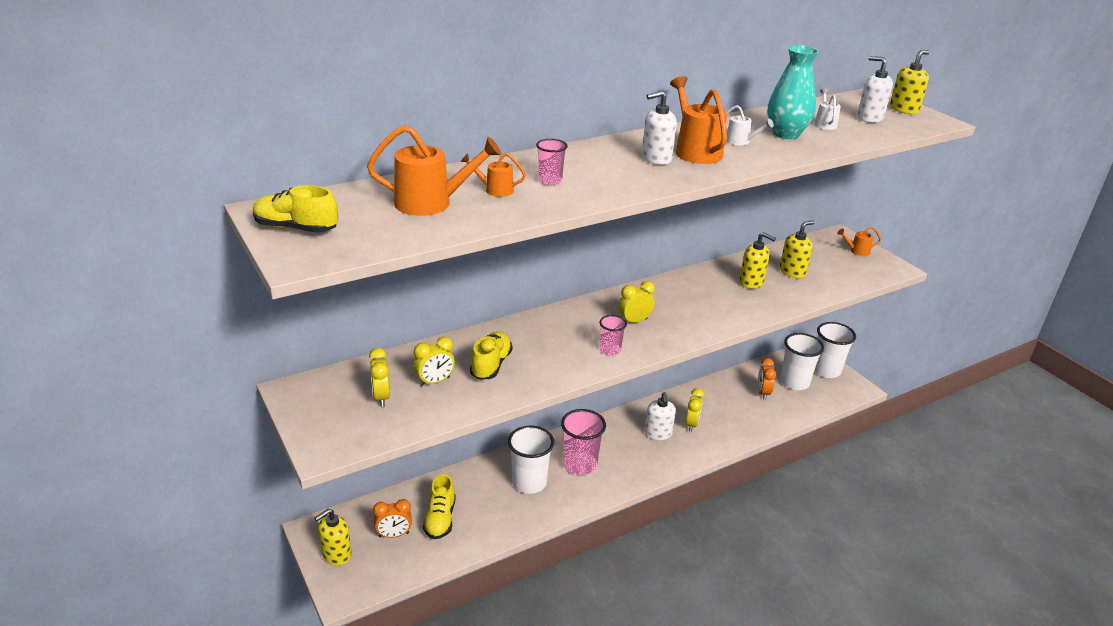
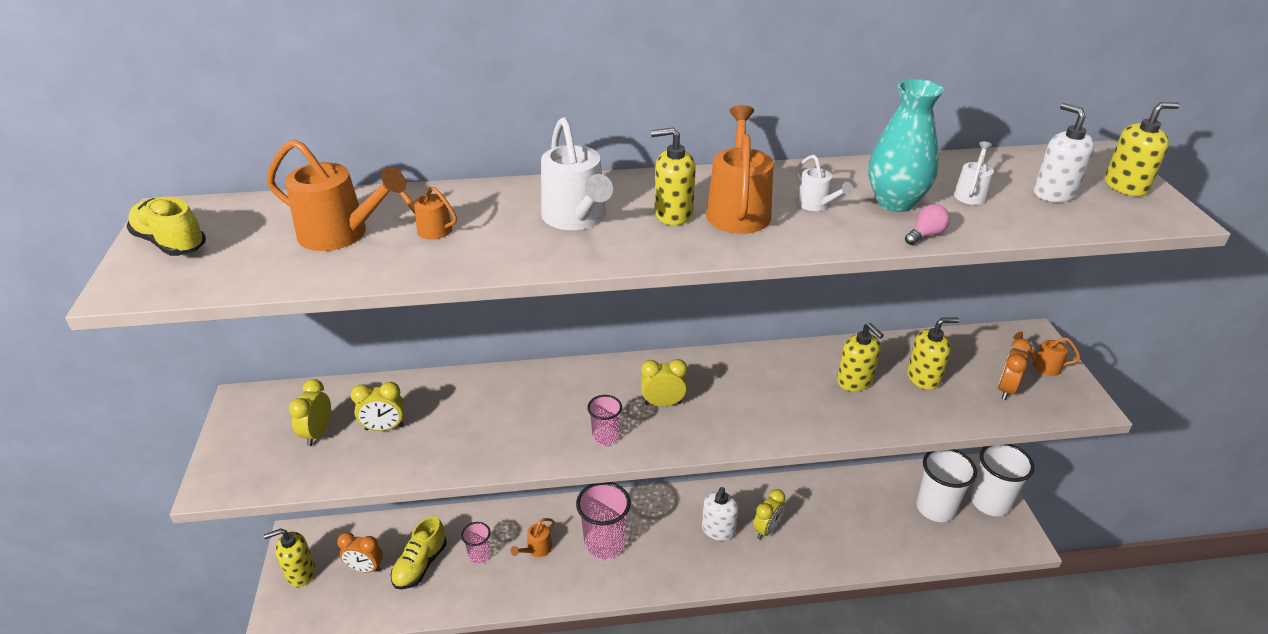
camera: 25 degrees right, 5 degrees up
(491, 365) = (458, 422): yellow shoe -> none
(529, 483) = (536, 549): white cup -> orange watering can
(550, 180) = (507, 225): pink cup -> pink cup (479, 555)
(594, 170) = (577, 218): none -> white watering can
(656, 158) = (673, 214): white soap dispenser -> yellow soap dispenser
(763, 393) = (884, 511): orange clock -> orange clock (1006, 389)
(820, 149) = (925, 235): none -> pink light bulb

